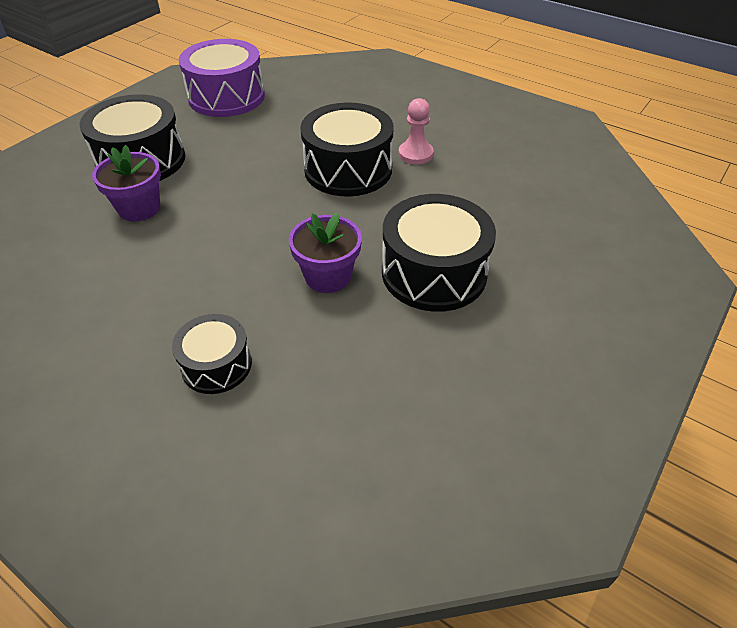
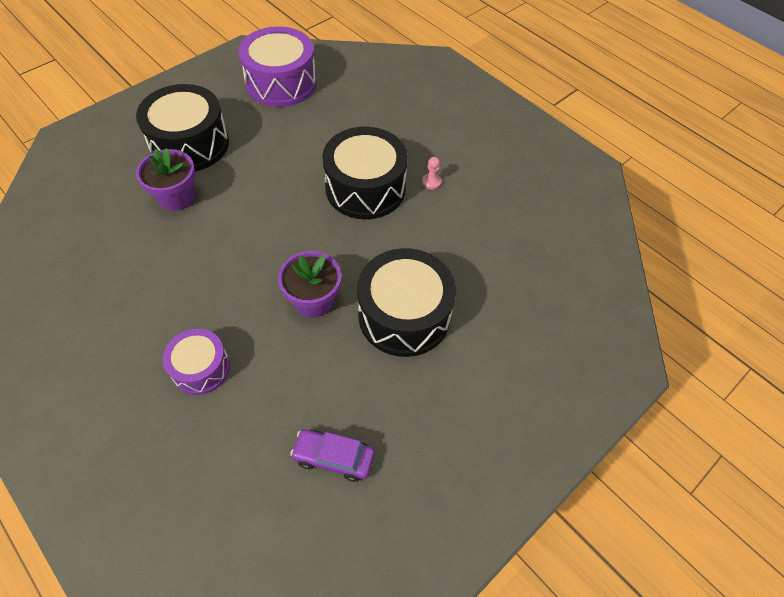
camera: 10 degrees right, 10 degrees up
(216, 365) = (201, 368): black drum -> purple drum
(407, 425) = (333, 457): none -> purple car
(415, 154) = (431, 182): pink pawn -> pink pawn, size x0.60

